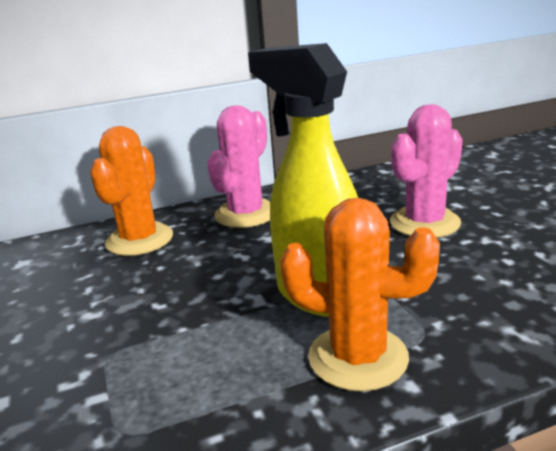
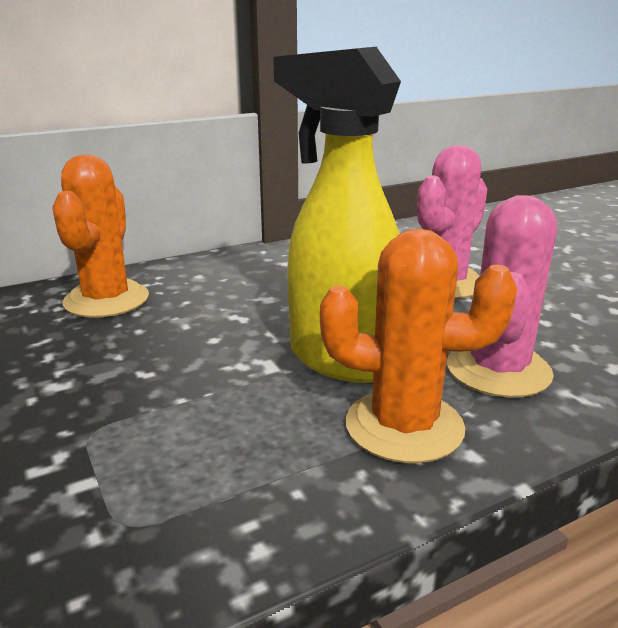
camera: 10 degrees left, 0 degrees up
(246, 214) = (235, 272): pink cactus -> pink cactus (498, 370)

